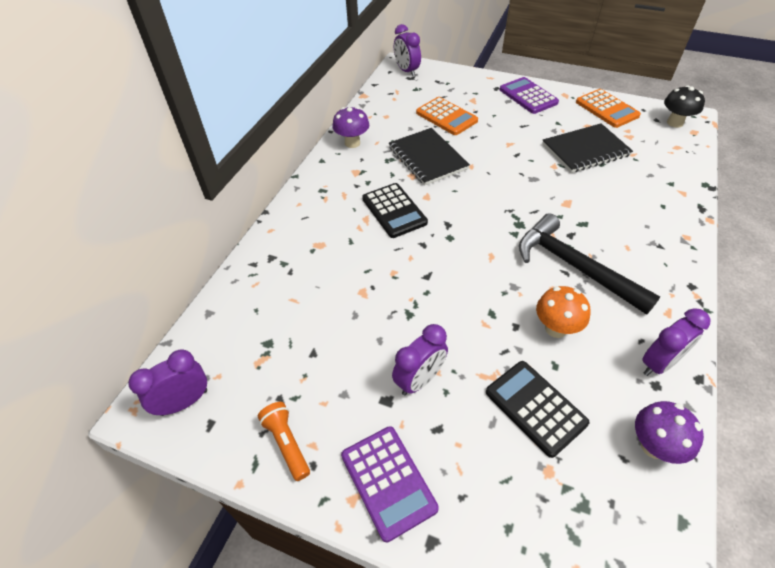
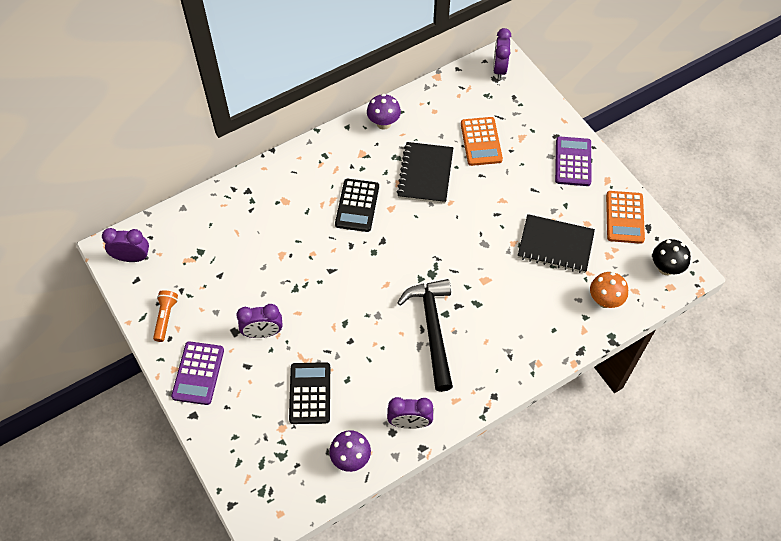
camera: 35 degrees right, 10 degrees up
(556, 328) = (372, 359): orange mushroom -> orange mushroom (604, 300)

